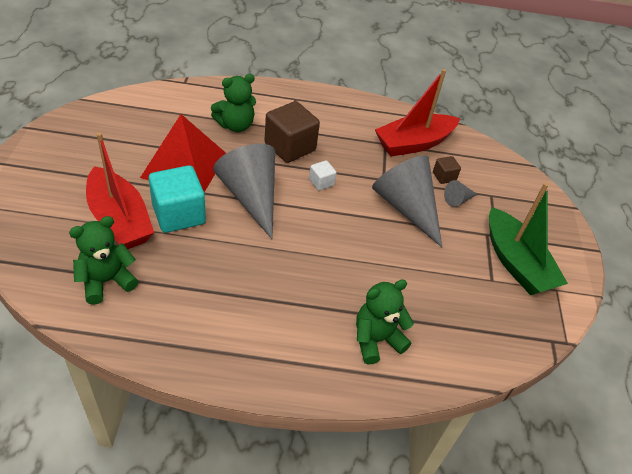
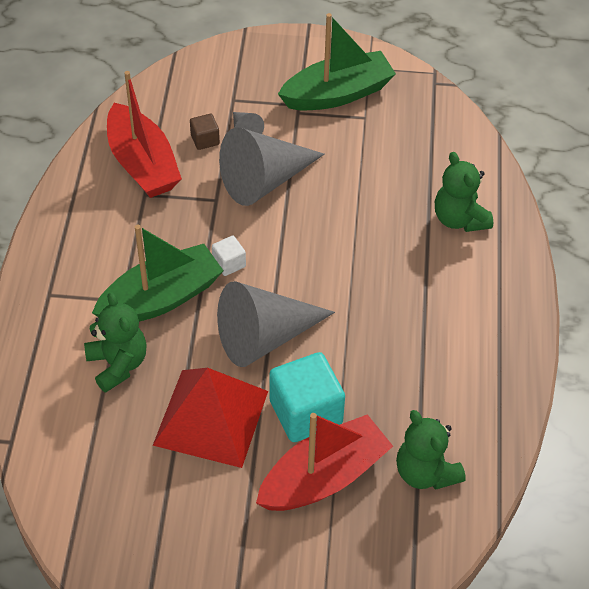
camera: 85 degrees left, 5 degrees up
(290, 147) = (161, 298): brown cube -> green boat

